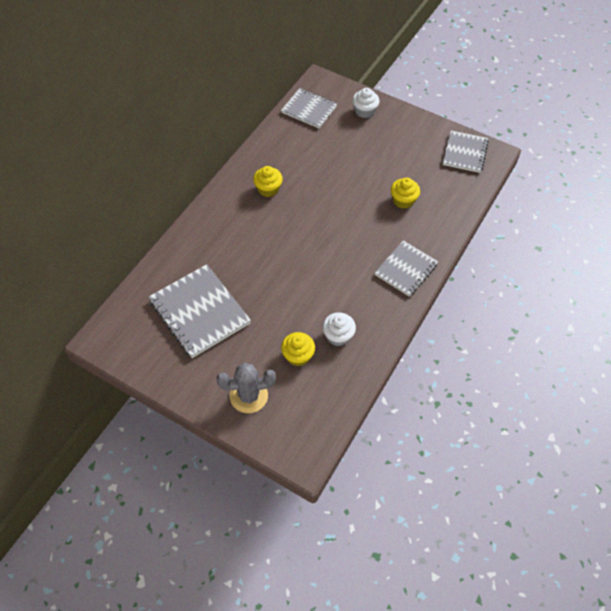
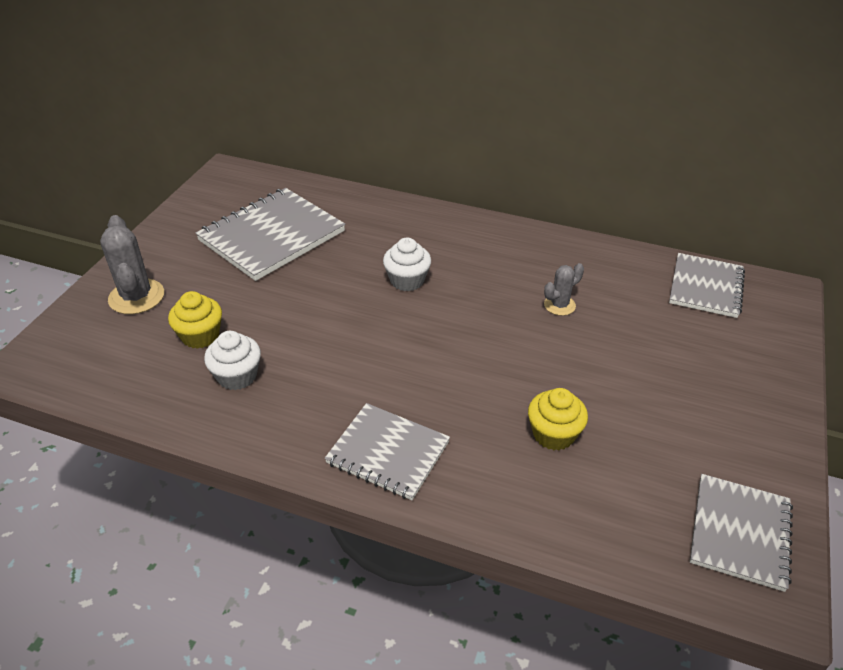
camera: 80 degrees right, 15 degrees down
(268, 189) = (508, 266): yellow cupcake -> none
(309, 174) = (559, 305): none -> grey cactus
(364, 111) = (751, 356): white cupcake -> white cupcake (407, 280)
(465, 153) = (740, 533): grey notebook -> grey notebook turned 75 degrees counterclockwise

